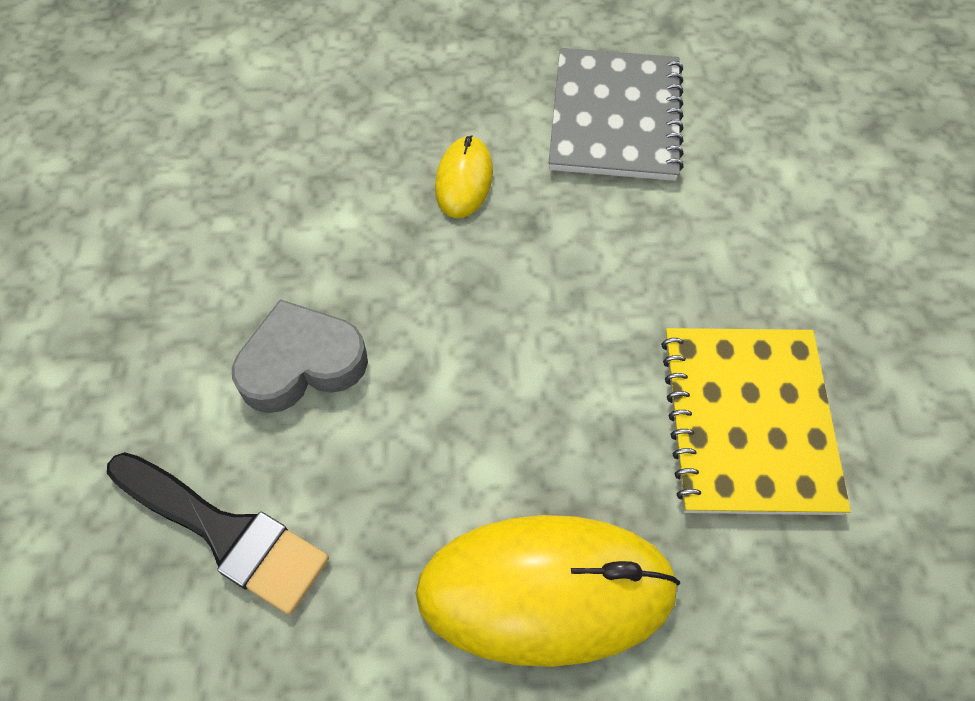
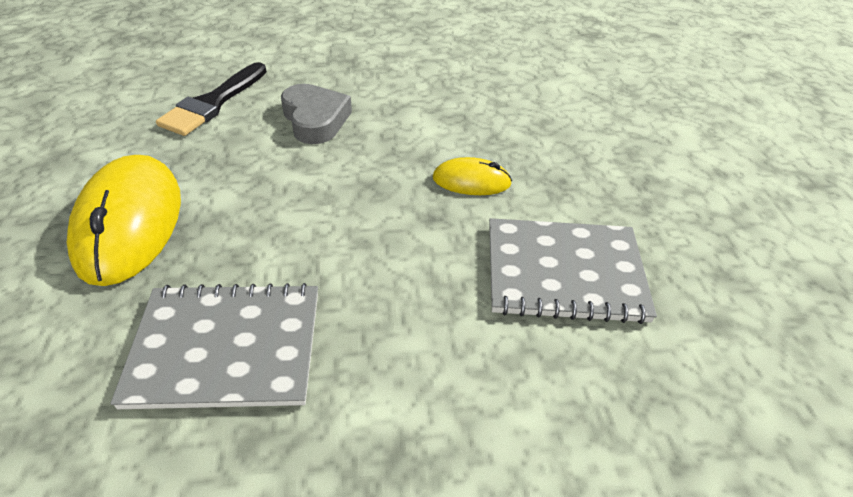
camera: 85 degrees right, 15 degrees down
(747, 421) = (226, 347): yellow notebook -> grey notebook

